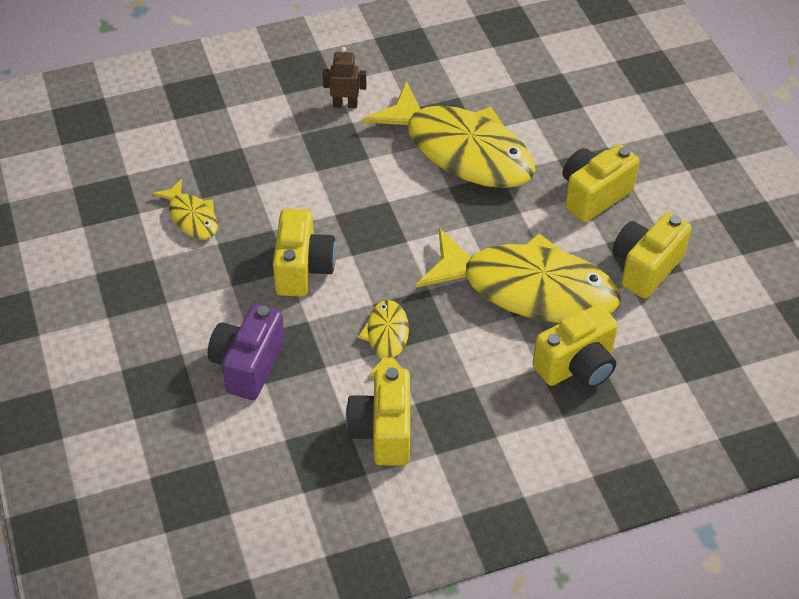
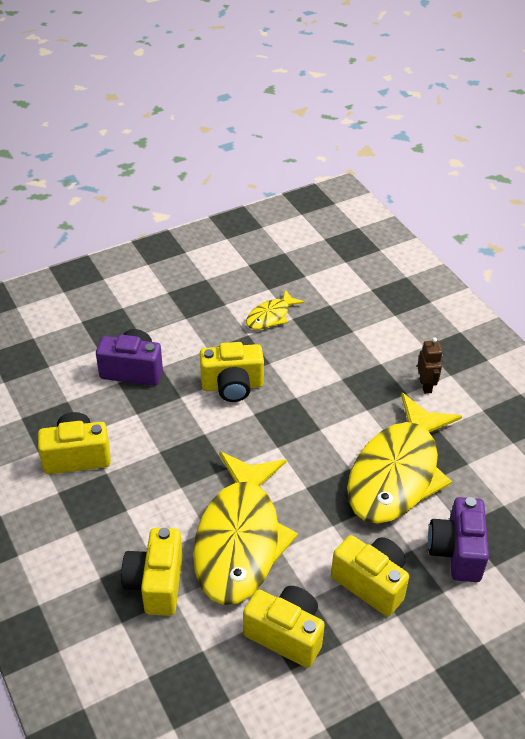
camera: 80 degrees right, 5 degrees down
(387, 338) = (170, 447): yellow fish -> none
(564, 128) = (456, 552): none -> purple camera
(577, 366) = (156, 584): yellow camera -> yellow camera turned 45 degrees clockwise

